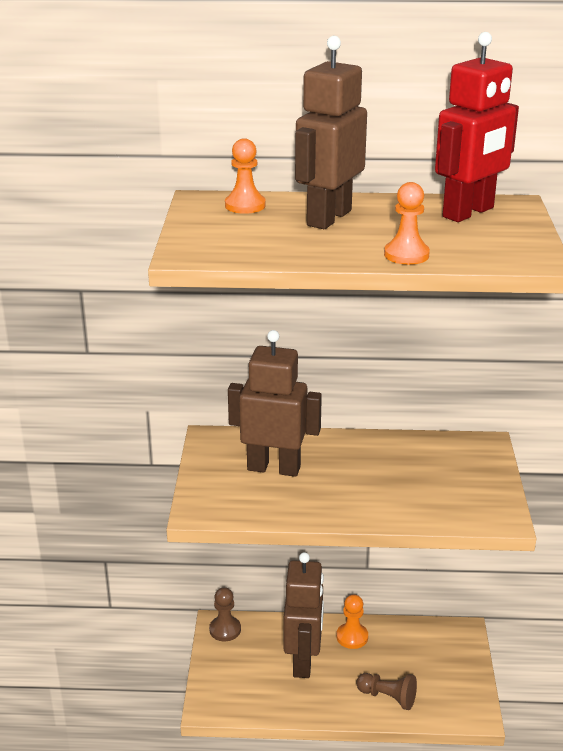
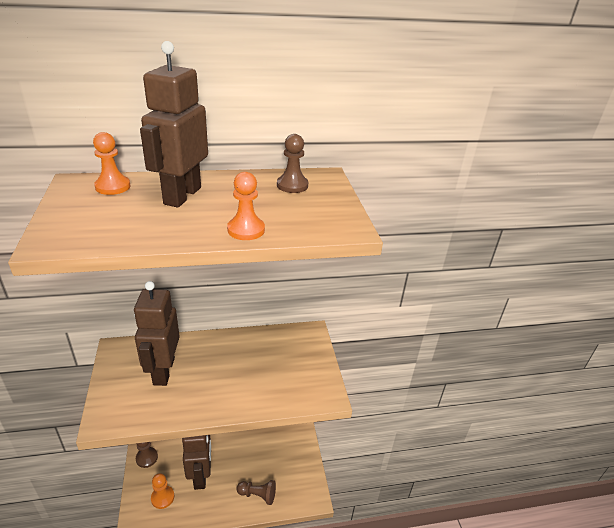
camera: 15 degrees left, 5 degrees up
(274, 468) = (163, 371): brown robot -> brown robot turned 90 degrees counterclockwise
(352, 637) = (232, 450): orange pawn -> orange pawn (162, 497)
(468, 212) = (292, 185): red robot -> brown pawn

